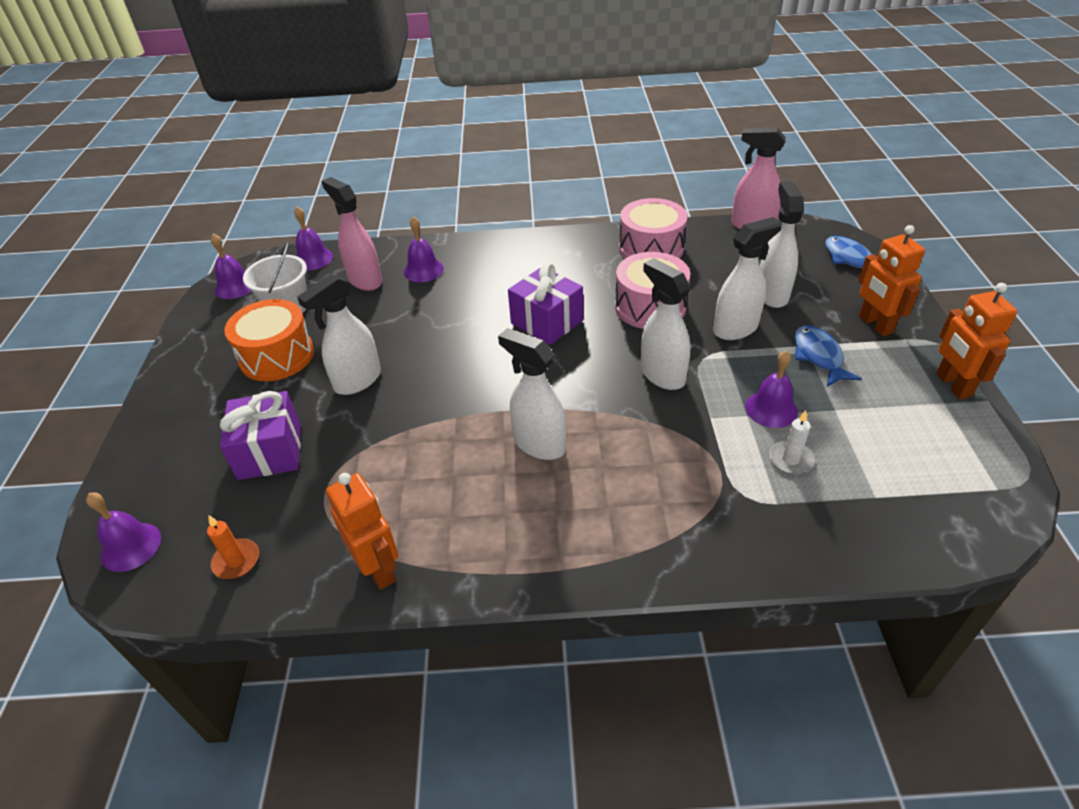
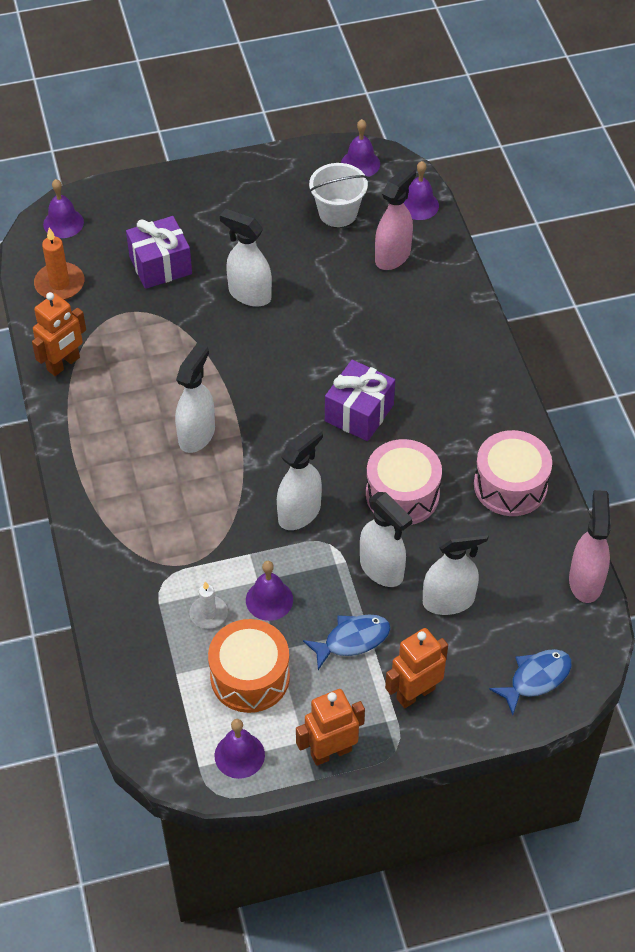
camera: 75 degrees right, 10 degrees up
(236, 561) = (59, 284): orange candle -> orange candle, size x1.51
(277, 356) = (270, 229): orange drum -> orange drum (250, 677)
(423, 270) = (421, 297): purple bell -> purple bell (239, 755)

